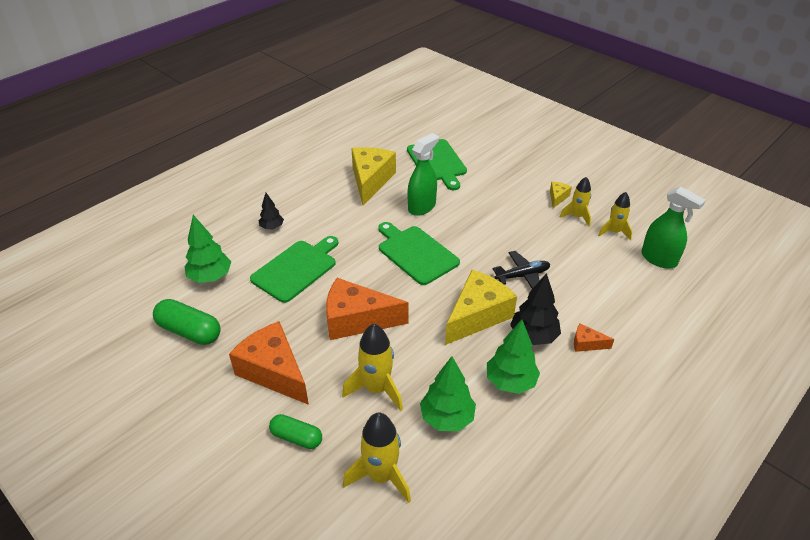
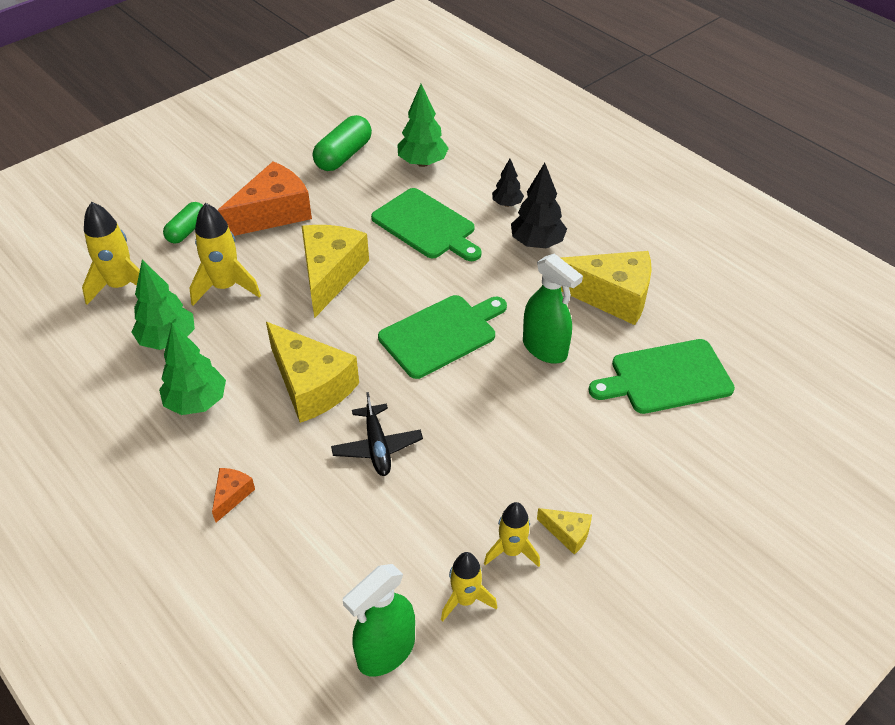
camera: 95 degrees right, 5 degrees up
(357, 320) = (330, 274): orange cheese -> yellow cheese
(533, 336) = (261, 438): black tree -> black tree (537, 243)

